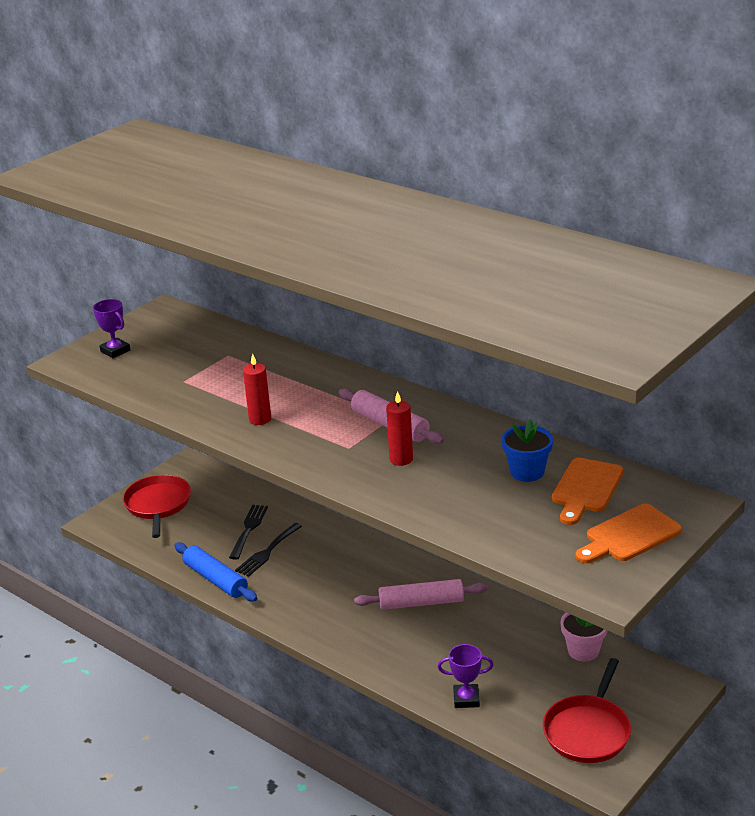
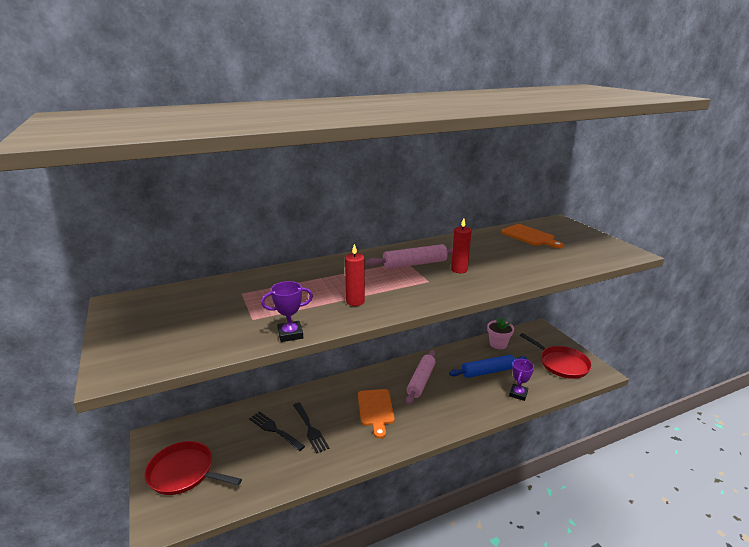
camera: 65 degrees left, 5 degrees down
(115, 351) = (145, 340): purple trophy -> purple trophy (290, 334)
(216, 579) = (316, 467): blue rolling pin -> blue rolling pin (488, 371)
(527, 472) = (502, 244): blue flower pot -> none
(629, 535) = (580, 238): orange cutting board -> orange cutting board (375, 410)

